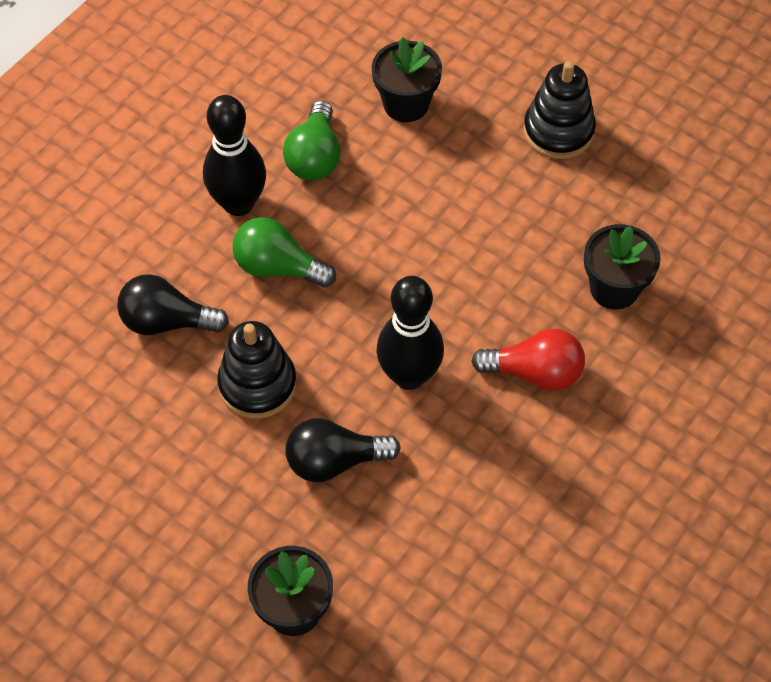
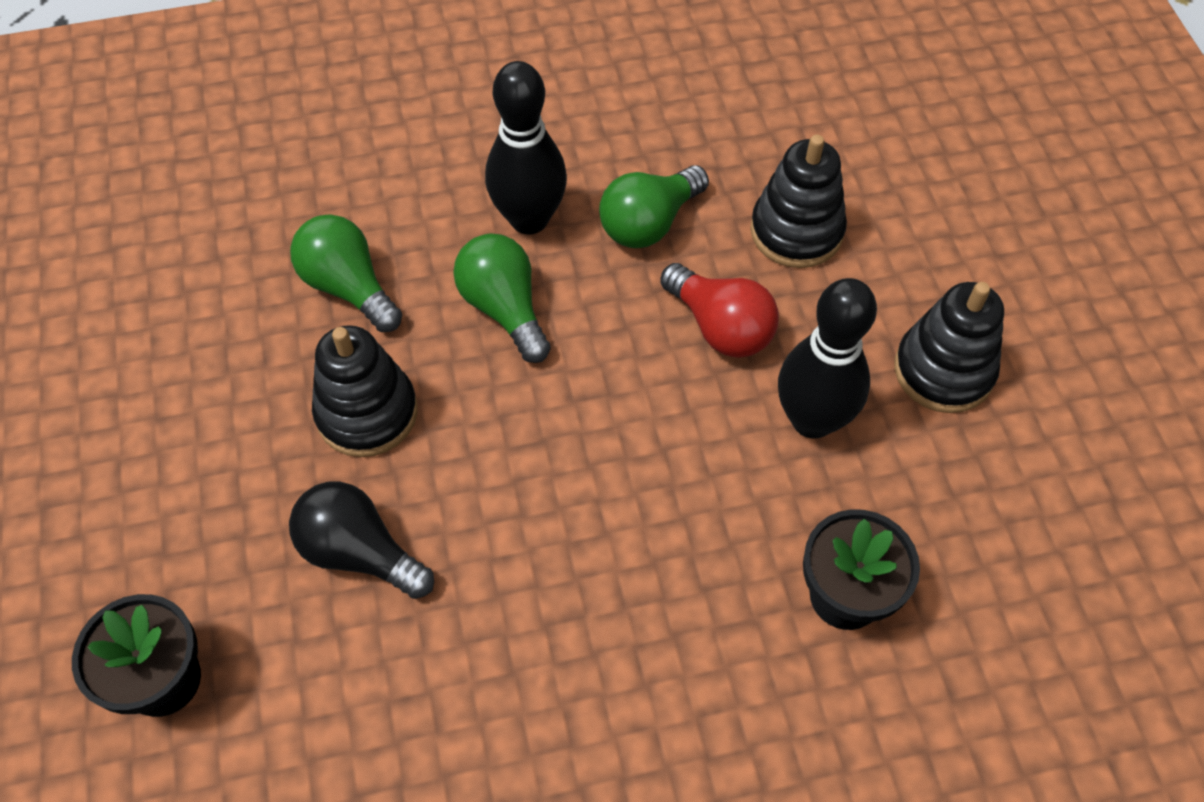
camera: 40 degrees right, 0 degrees up
(167, 321) = (349, 287): black light bulb -> green light bulb
(406, 104) = (796, 231): black flower pot -> black stacking toy
(409, 375) = (523, 520): black bowling pin -> black bowling pin (812, 420)
(535, 372) = (661, 623): red light bulb -> red light bulb (720, 327)

